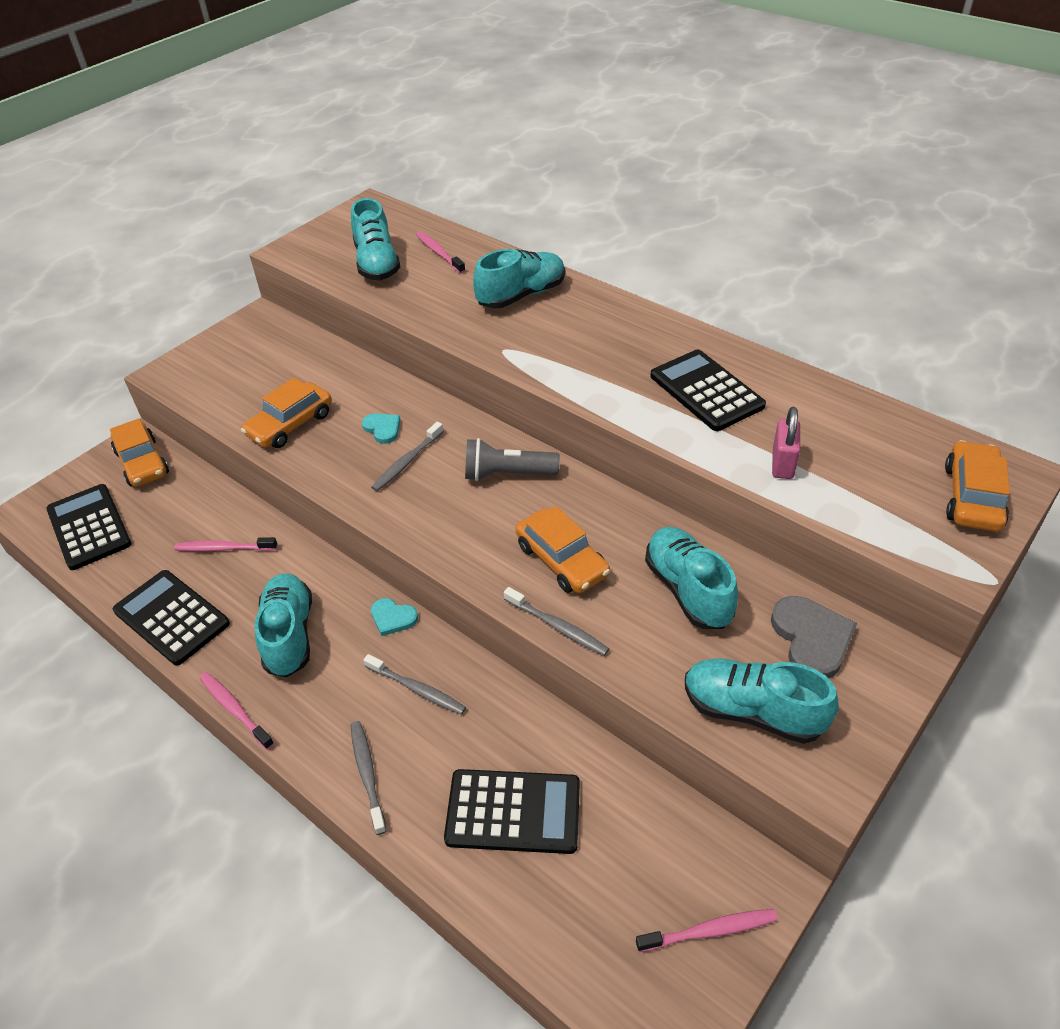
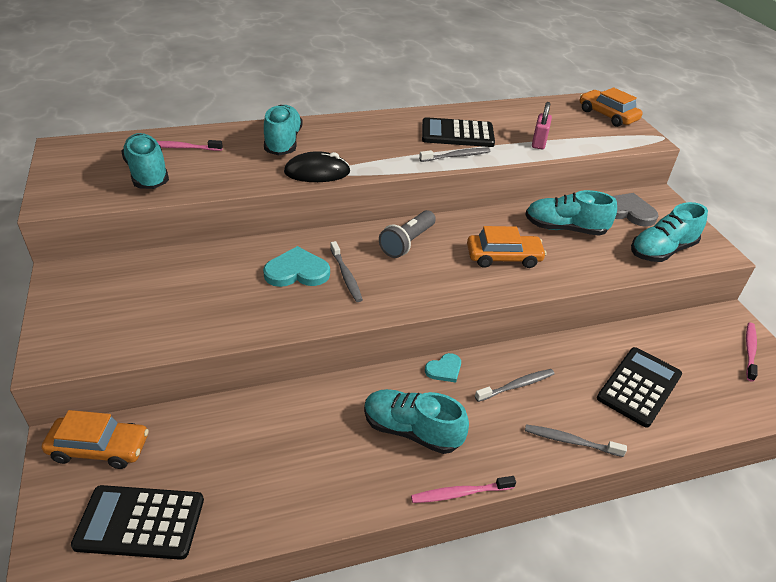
camera: 60 degrees left, 5 degrees down
(171, 617) = (325, 499): black calculator -> none
(224, 548) = (279, 433): pink toothbrush -> none
(290, 424) = (230, 312): orange car -> none
(377, 263) = (148, 174): turquoise shoe -> turquoise shoe turned 135 degrees counterclockwise
(382, 429) = (297, 271): turquoise heart -> turquoise heart, size x1.70
(492, 343) = (317, 172): none -> black mouse
(557, 627) = (555, 283): grey toothbrush -> grey toothbrush (456, 156)
(782, 464) = (539, 143): pink padlock -> pink padlock turned 60 degrees clockwise

